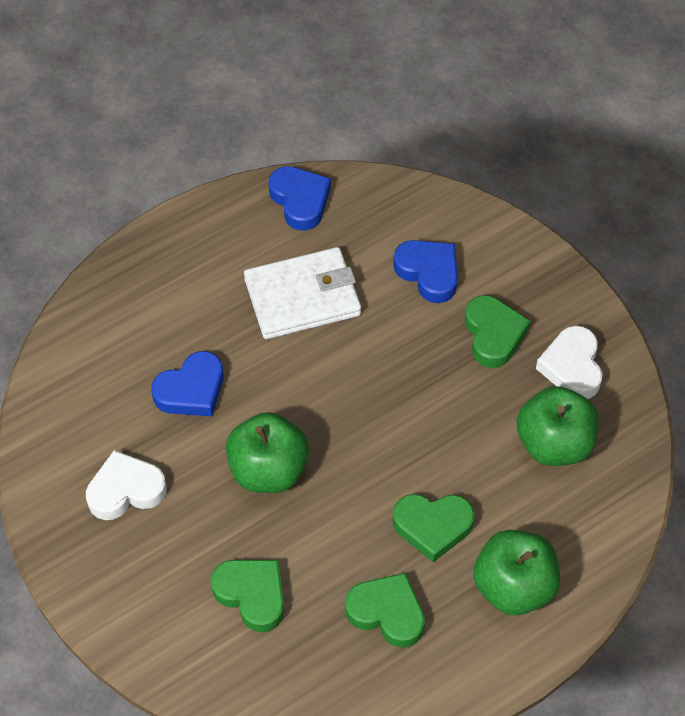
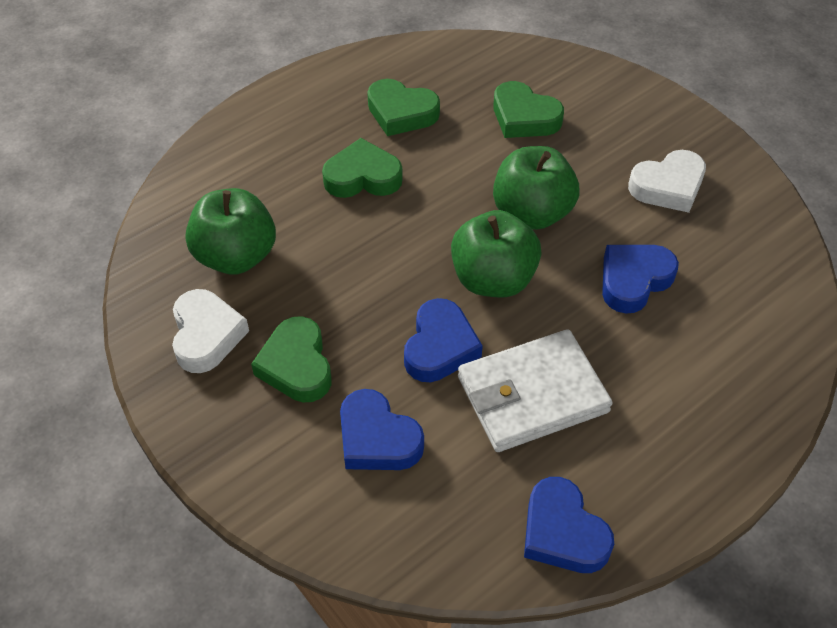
camera: 175 degrees right, 5 degrees down
(372, 342) = (440, 347): none -> blue heart
(513, 586) = (286, 137): green apple -> green apple (493, 279)

